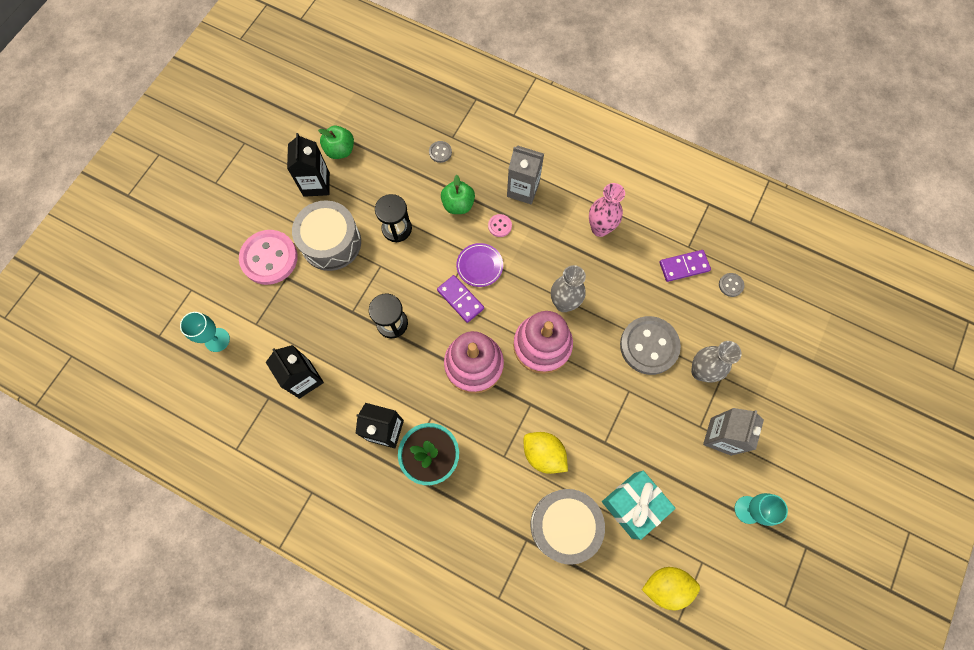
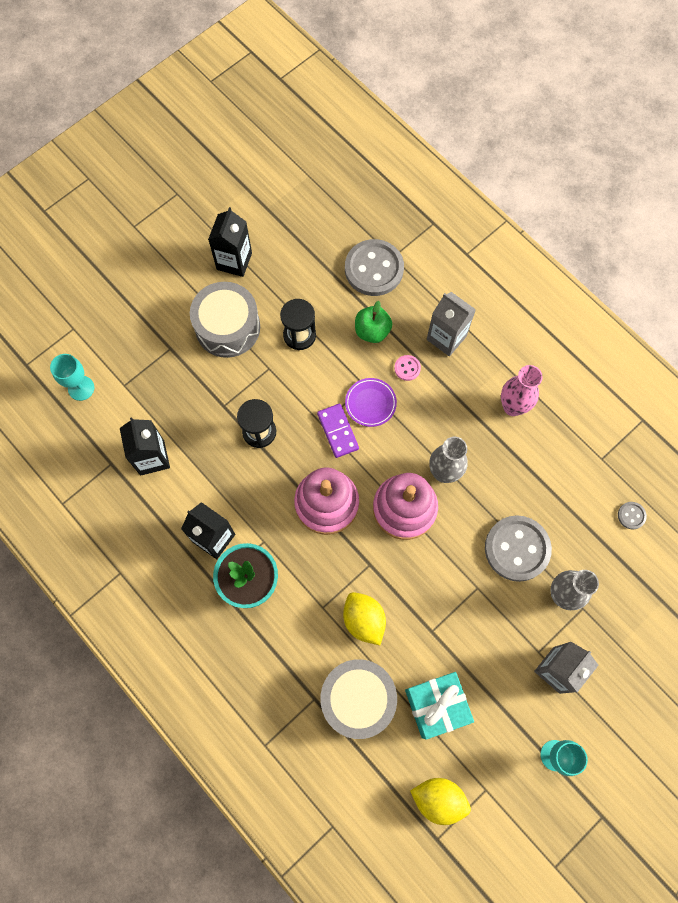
camera: 20 degrees right, 0 degrees up
(269, 258) = (160, 322): pink button -> none
(340, 150) = (271, 233): green apple -> none
(440, 152) = (374, 269): grey button -> grey button, size x2.33
(684, 266) = (588, 478): purple domino -> none

